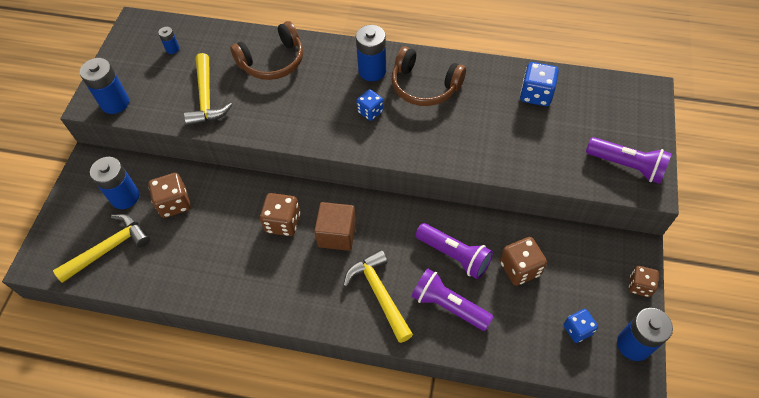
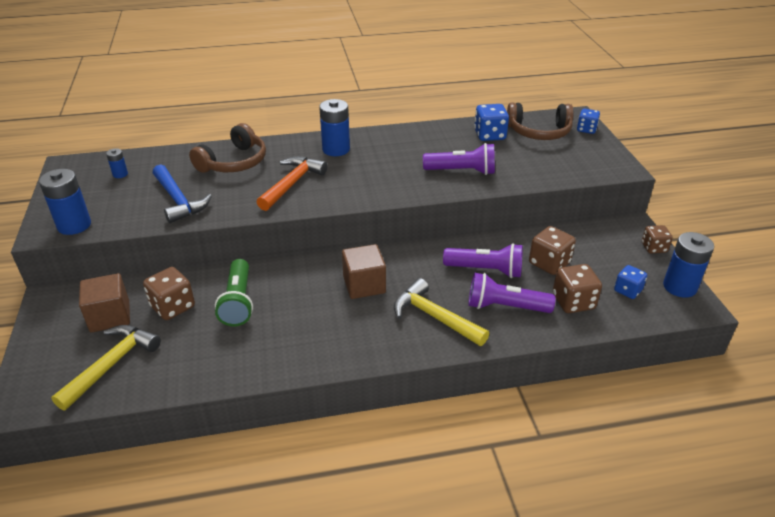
camera: 25 degrees left, 20 degrees down
(125, 197) = (110, 316): blue battery -> brown cube
(206, 98) = (178, 200): yellow hammer -> blue hammer
(226, 216) = (238, 302): none -> green flashlight
(283, 222) = (303, 291): brown dice -> brown dice (573, 302)
(310, 107) = (292, 184): none -> orange hammer
(370, 111) = (352, 175): blue dice -> blue dice (586, 129)
(424, 86) = (390, 149): brown headphones -> brown headphones (539, 132)
(626, 166) = (594, 160): purple flashlight -> purple flashlight (462, 171)

